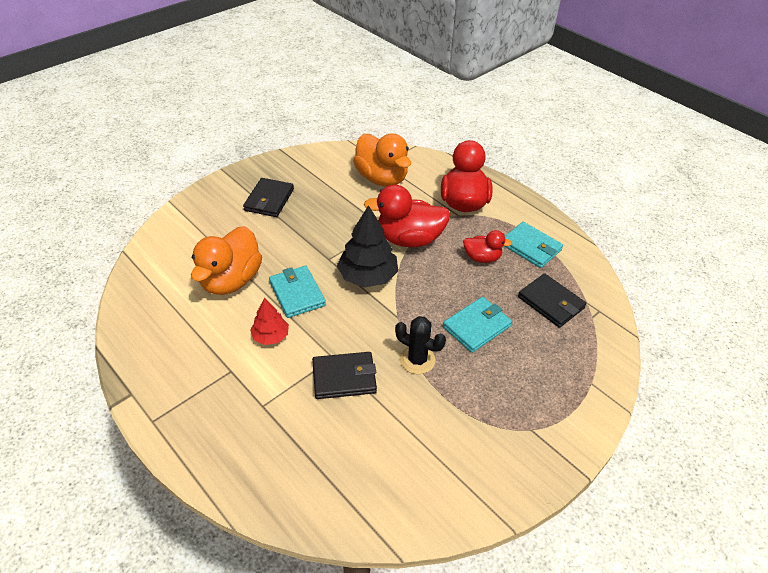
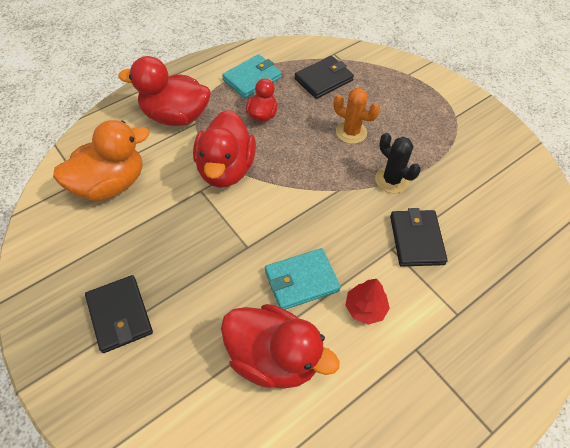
camera: 85 degrees left, 10 degrees up
(231, 280) = (273, 357): orange duck -> red duck
(269, 200) = (119, 315): black wallet -> black wallet turned 45 degrees clockwise
(367, 276) = (279, 211): black tree -> none
(417, 360) = (391, 180): black cactus -> black cactus turned 75 degrees counterclockwise
(477, 326) = (351, 132): turquoise wallet -> orange cactus

